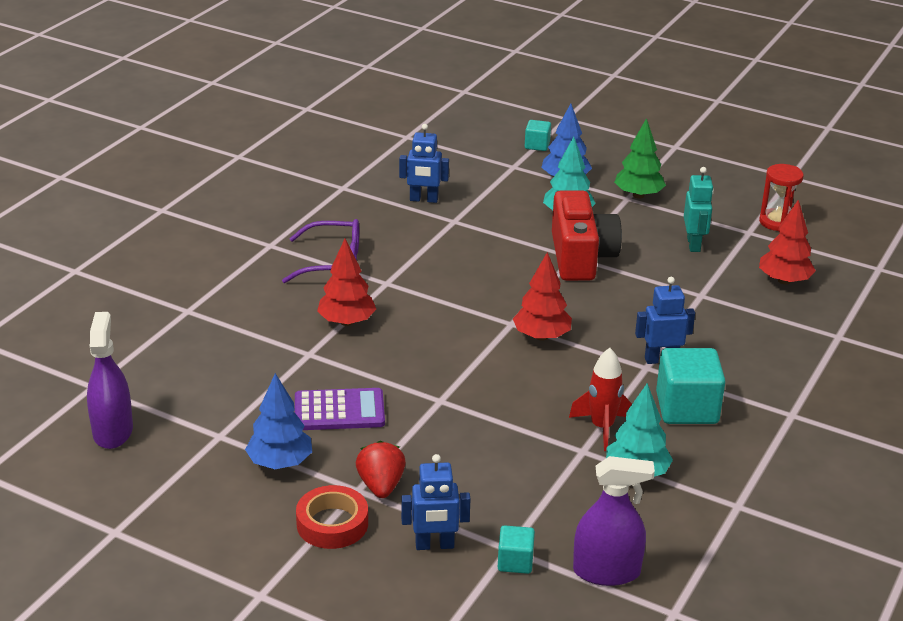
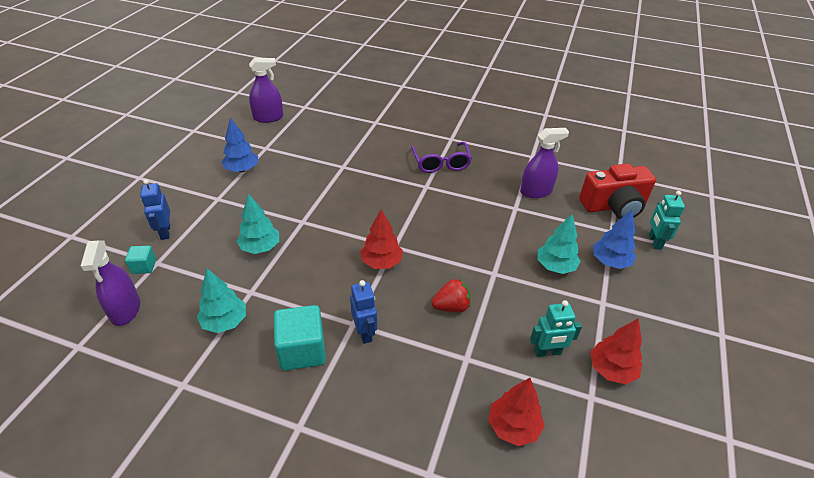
camera: 80 degrees right, 10 degrees up
(332, 524) = (189, 193): red tape -> none
(339, 411) = (289, 183): purple calculator -> none
(347, 322) = (378, 176): red tree -> red tree (611, 370)
(381, 486) = (220, 206): red strawberry -> red strawberry (451, 307)
(423, 199) = (536, 191): blue robot -> purple spray bottle
(492, 441) = (260, 247): none -> turquoise tree
(537, 145) = (654, 242): turquoise cube -> turquoise robot
(581, 257) = (495, 277): red camera -> red camera (614, 206)
(602, 428) = (276, 300): red rocket -> none
(638, 195) = (612, 310): green tree -> none
(777, 222) = (623, 423): red hourglass -> none

